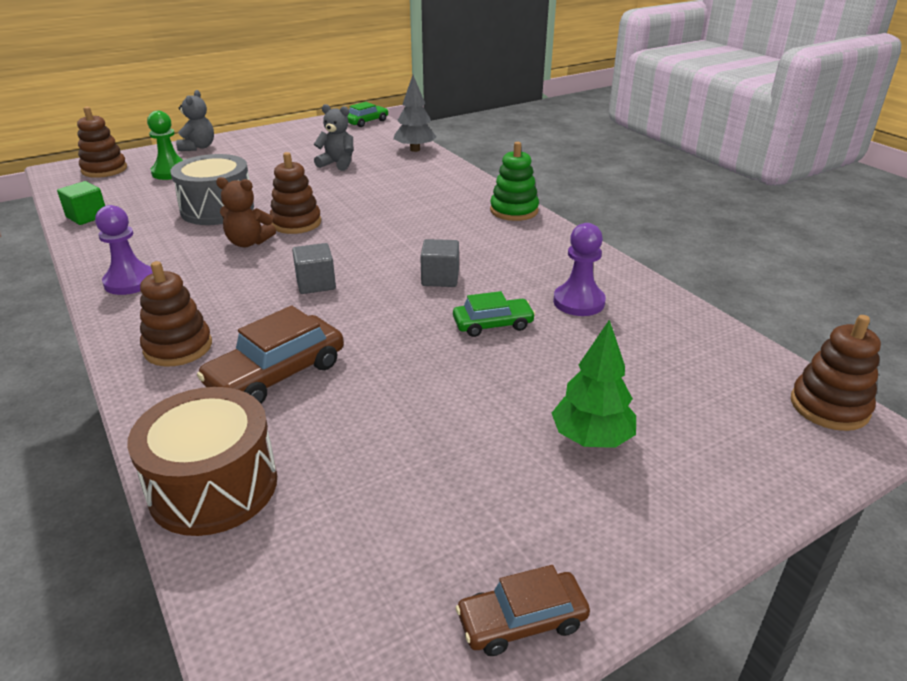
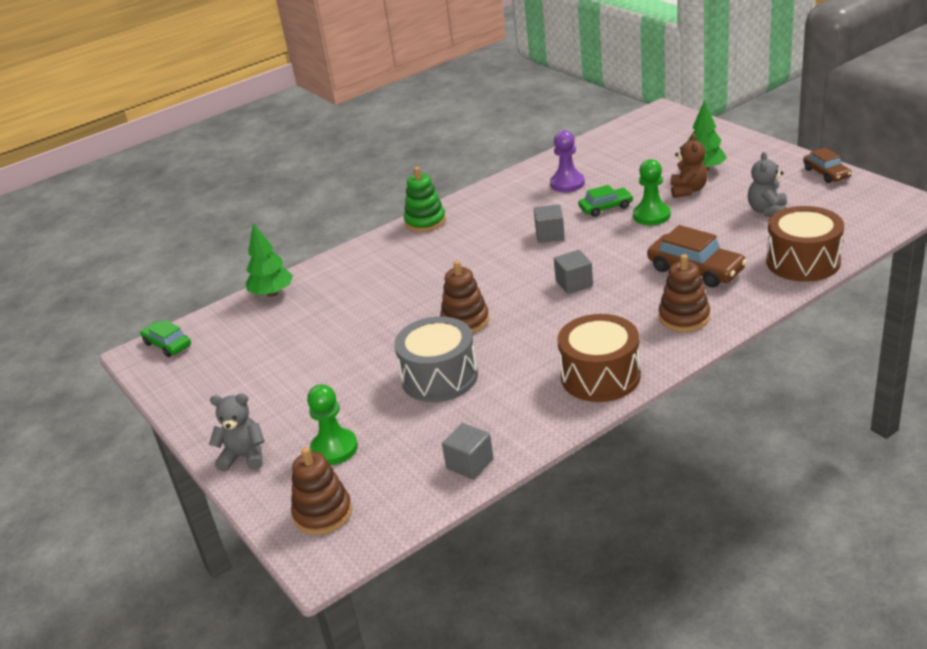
camera: 90 degrees left, 0 degrees up
(87, 216) = (470, 464): green cube -> grey cube
(130, 282) = (600, 376): purple pawn -> brown drum
(248, 242) = (510, 336): brown teddy bear -> brown teddy bear (688, 190)
(337, 164) = (312, 333): grey teddy bear -> grey teddy bear (767, 211)
(415, 150) = (272, 293): grey tree -> green tree
(450, 359) = (651, 215): none -> green pawn
(493, 324) = (606, 207): green car -> green car turned 90 degrees clockwise
(829, 406) = (647, 118): brown stacking toy -> none

